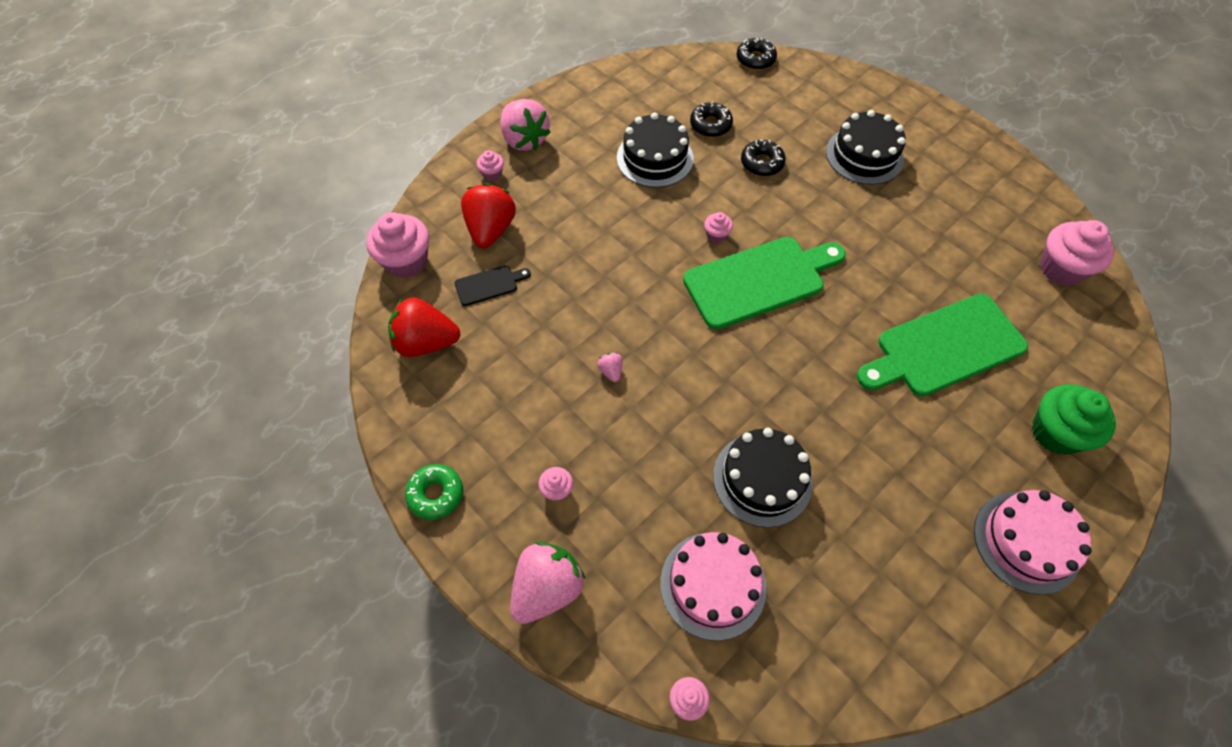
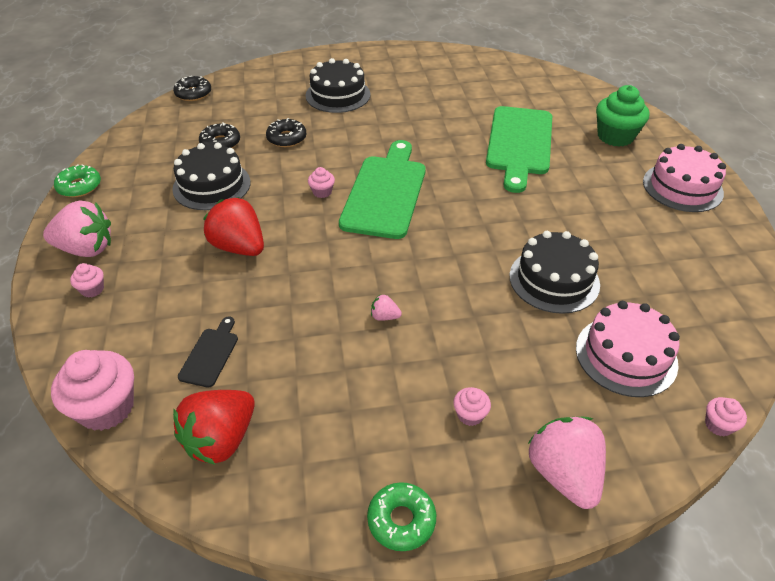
camera: 55 degrees left, 15 degrees down
(491, 230) = (152, 322): red strawberry -> red strawberry (239, 247)
(580, 84) = (79, 186): none -> green donut
(1061, 268) = (505, 74): pink cupcake -> none

